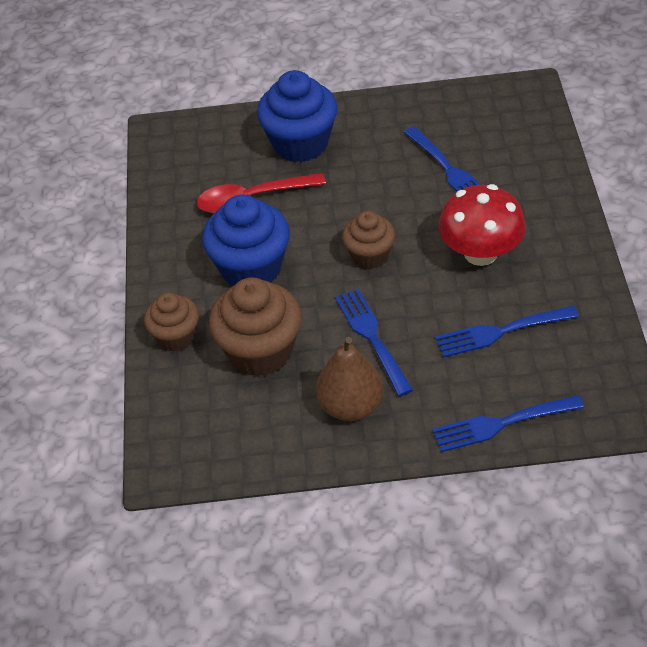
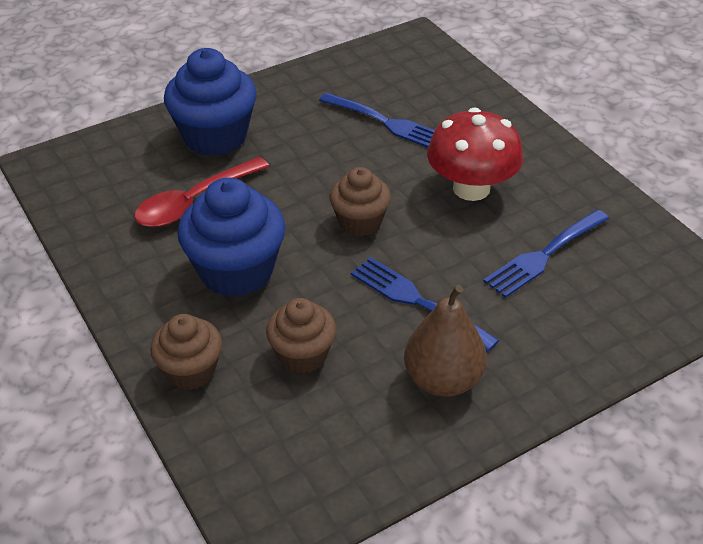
camera: 30 degrees left, 5 degrees down
(260, 351) = (302, 355): brown cupcake -> brown cupcake, size x0.61
(501, 423) = (611, 344): blue fork -> none

